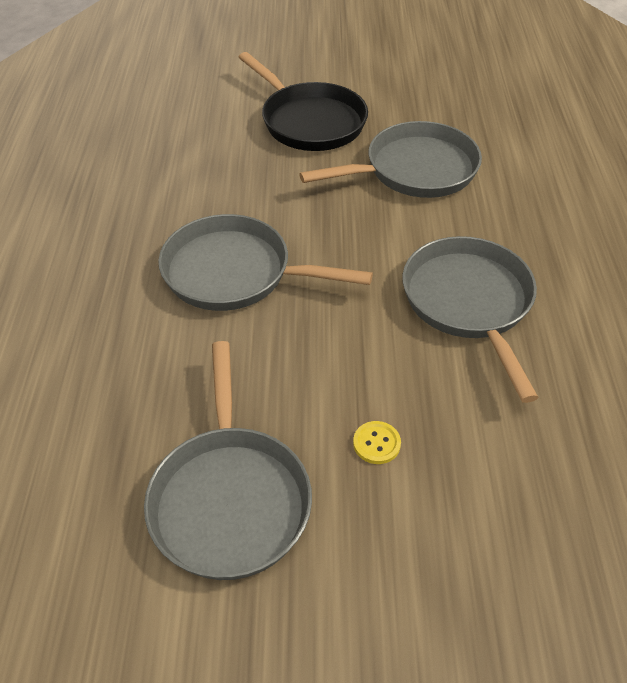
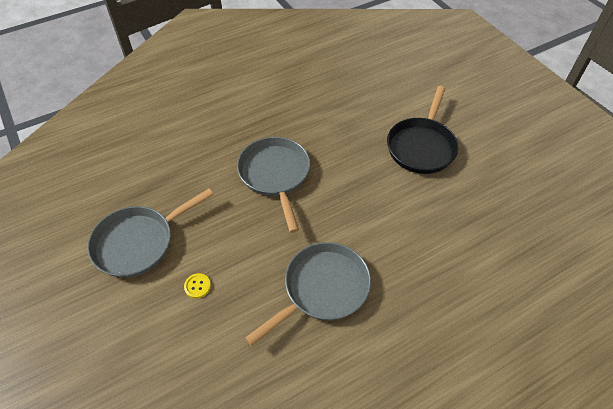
camera: 60 degrees right, 5 degrees up
(414, 170) = (419, 215): grey pan -> none

